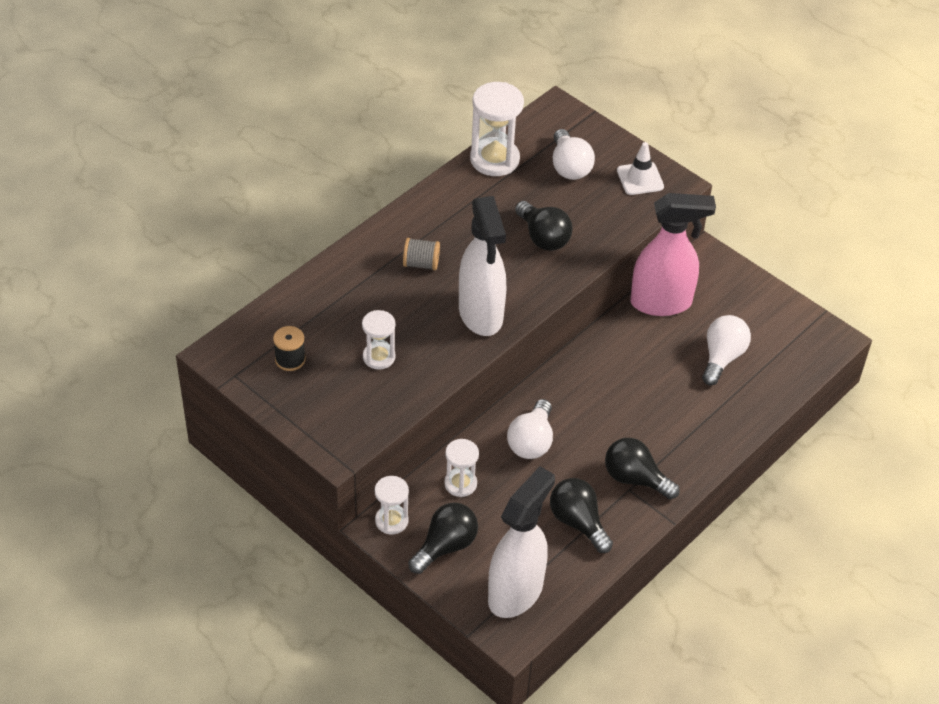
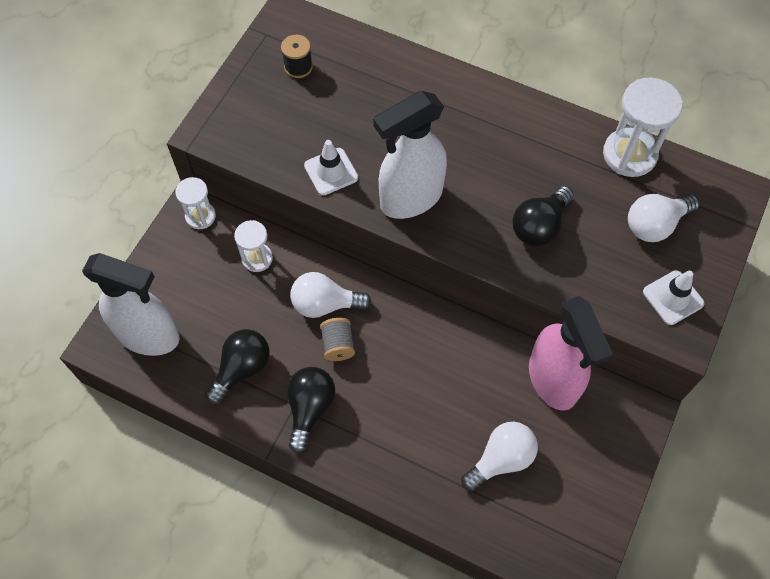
camera: 75 degrees right, 15 degrees up
(379, 357) = (325, 131): white hourglass -> none
(421, 264) = (456, 131): grey spool -> grey spool (338, 345)
(427, 364) = (331, 172): none -> white traffic cone
(445, 546) = (184, 265): black light bulb -> none
(722, 357) = (501, 459): white light bulb -> white light bulb turned 45 degrees counterclockwise

